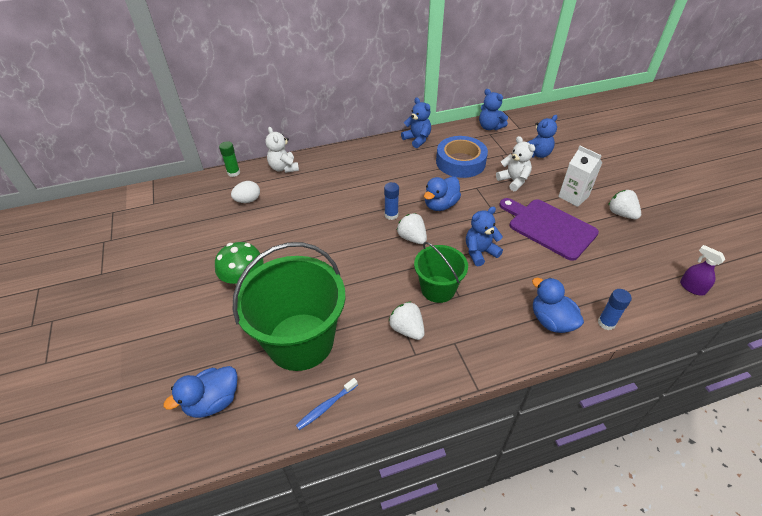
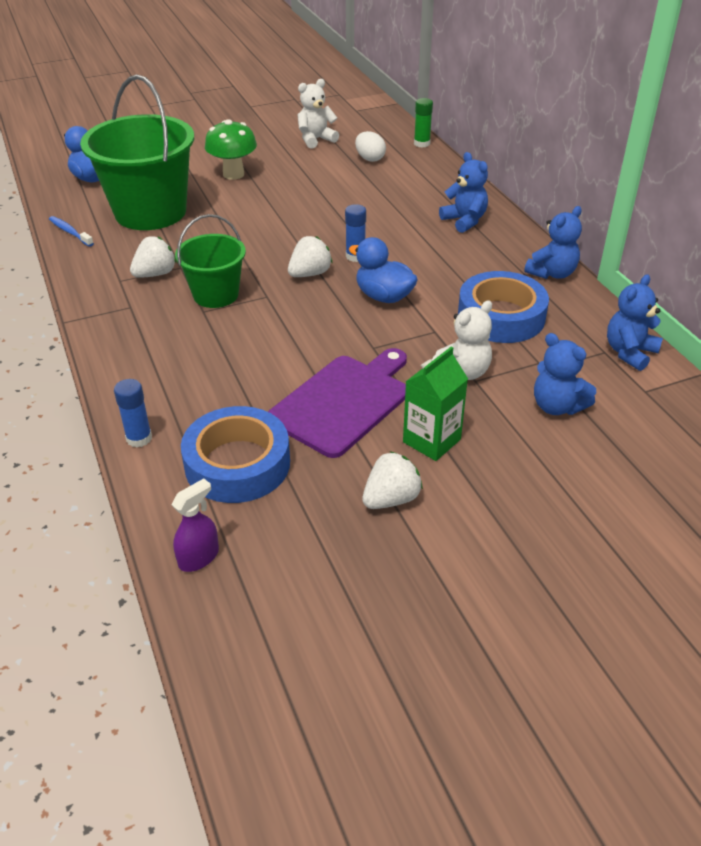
camera: 85 degrees right, 5 degrees down
(284, 168) = (441, 173): white teddy bear -> white teddy bear (316, 140)
(480, 252) = (283, 330): blue teddy bear -> blue teddy bear (464, 221)
(551, 321) = (151, 386): blue duck -> none
(573, 196) = (431, 441): white carton -> green carton
(614, 273) = (237, 464): none -> blue tape

